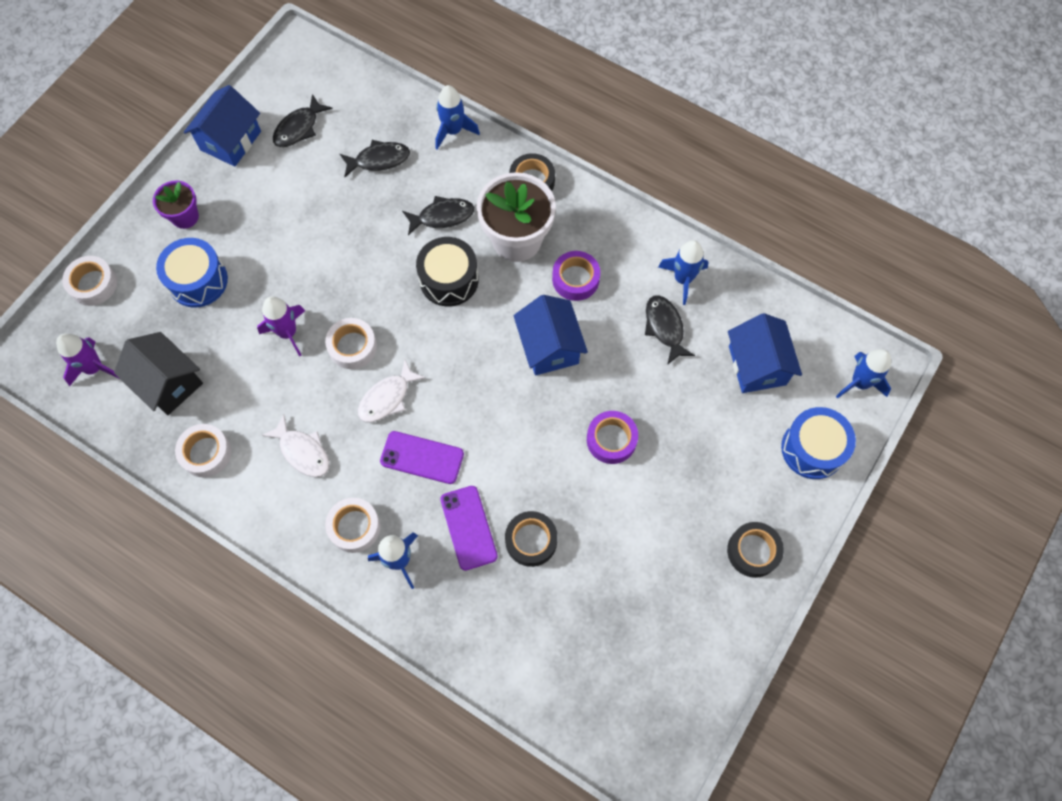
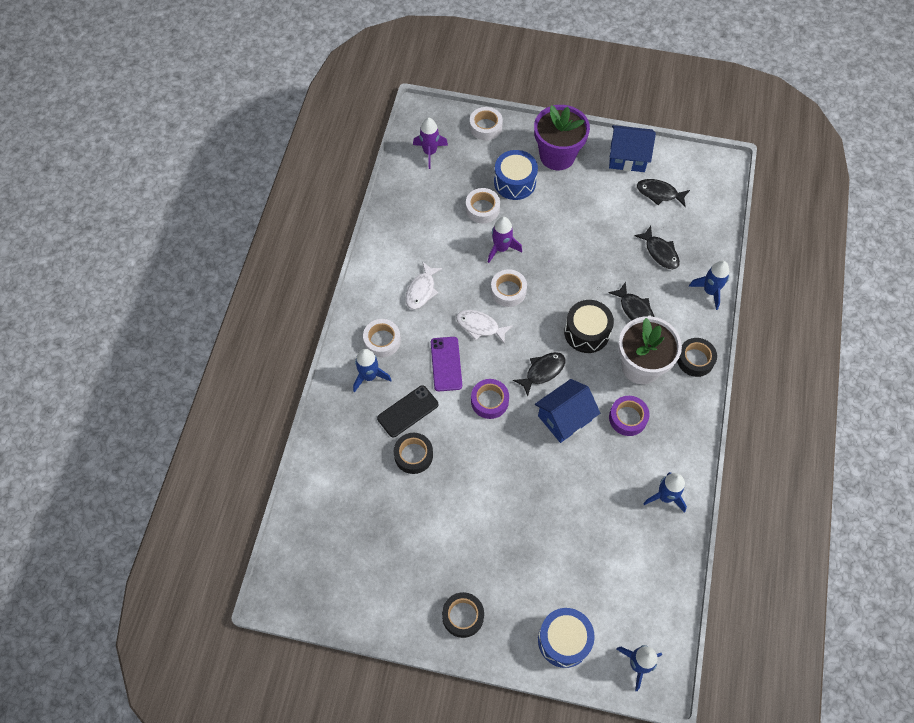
camera: 70 degrees right, 5 degrees down
(168, 383) = (437, 196): black house -> none
(185, 217) = (557, 156): purple flower pot -> purple flower pot, size x1.82
(206, 453) = (399, 236): white tape -> white tape (482, 209)
(468, 527) = (408, 411): purple phone -> black phone
(611, 440) = (510, 485): purple tape -> purple tape (489, 401)
(664, 327) = (617, 495): black fish -> black fish (542, 371)
(757, 365) = (616, 576): blue house -> none

